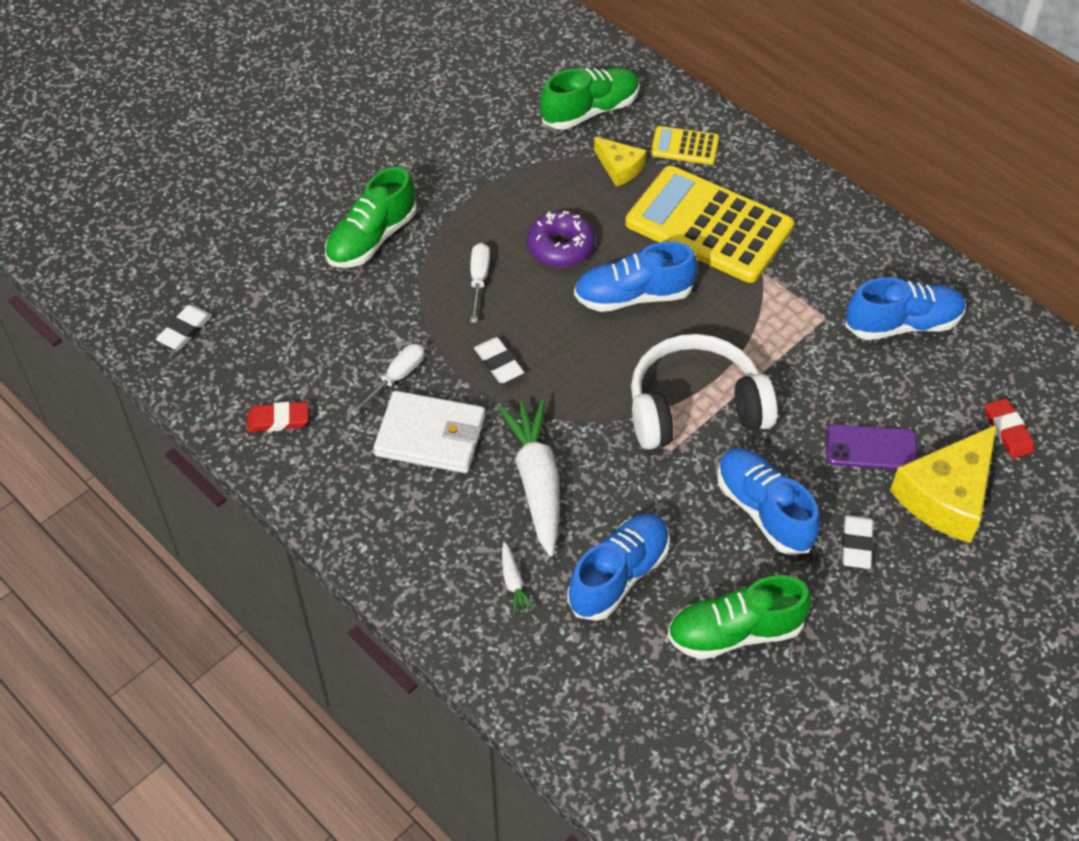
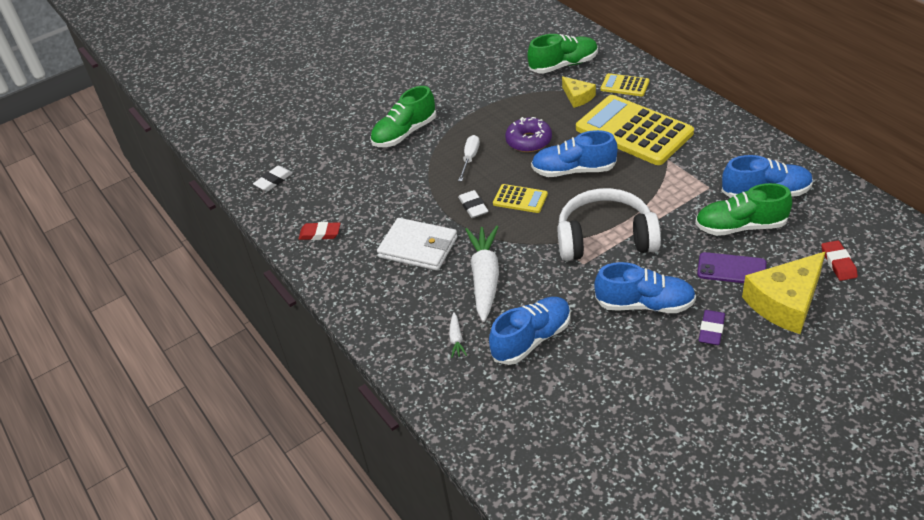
camera: 15 degrees right, 10 degrees down
(396, 378) = (403, 213): white screwdriver -> none
(564, 347) = (520, 199): none -> yellow calculator
(735, 632) = (610, 381): green shoe -> green shoe (740, 227)
(763, 510) = (645, 304): blue shoe -> blue shoe turned 120 degrees clockwise
(856, 544) = (711, 330): white eraser -> purple eraser

